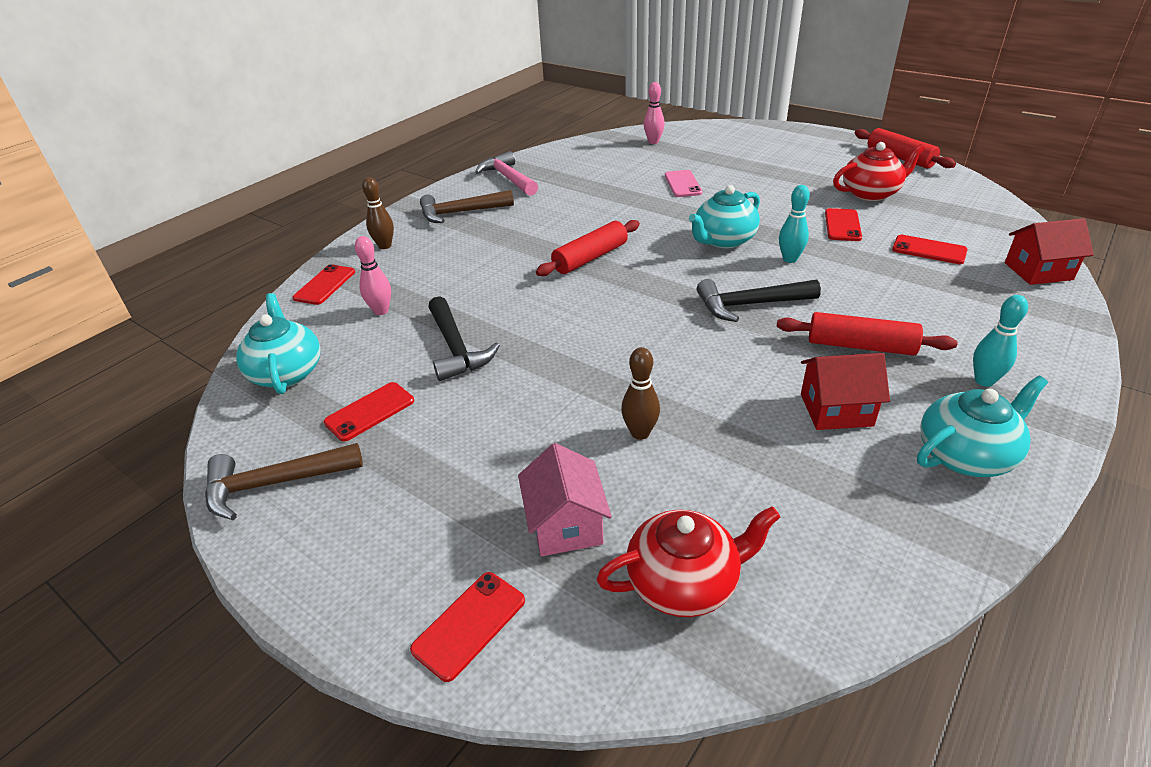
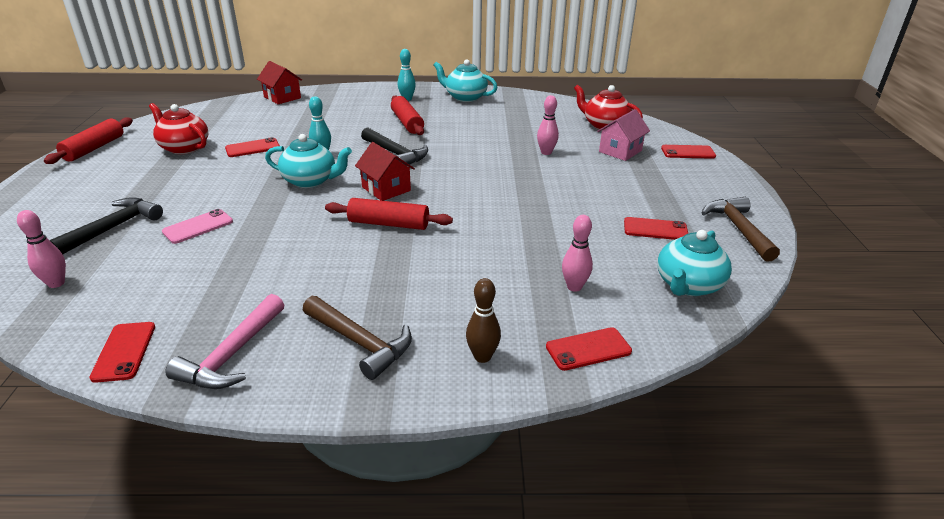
camera: 130 degrees left, 5 degrees down
(274, 484) = (738, 229): brown hammer -> brown hammer turned 135 degrees counterclockwise
(456, 348) = (564, 229): black hammer -> black hammer (114, 227)
(640, 433) = (546, 152): brown bowling pin -> pink bowling pin
(836, 410) = (468, 120): red house -> red house (386, 189)
(929, 250) = (275, 121): red phone -> red phone (124, 351)

